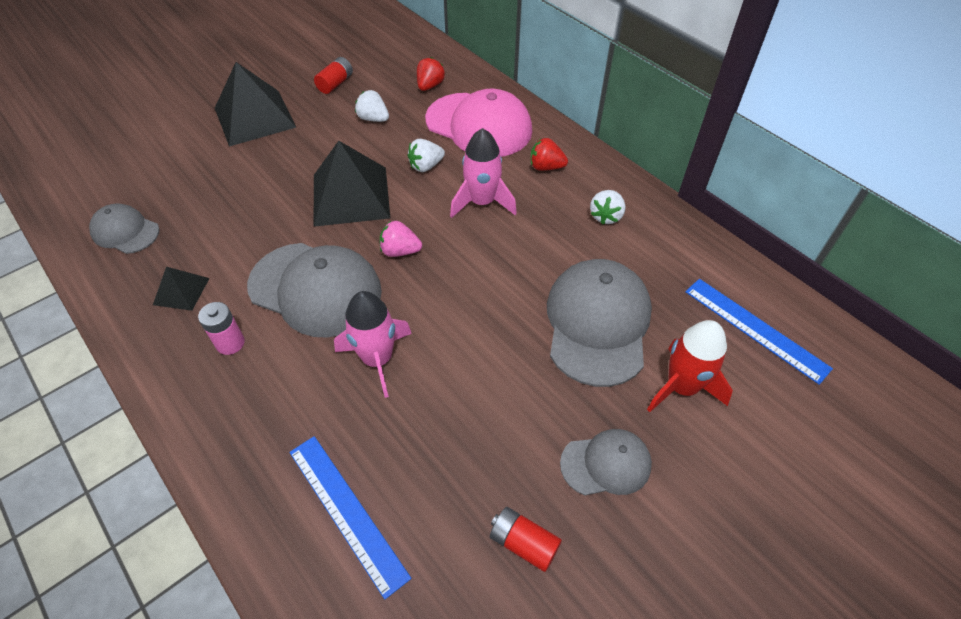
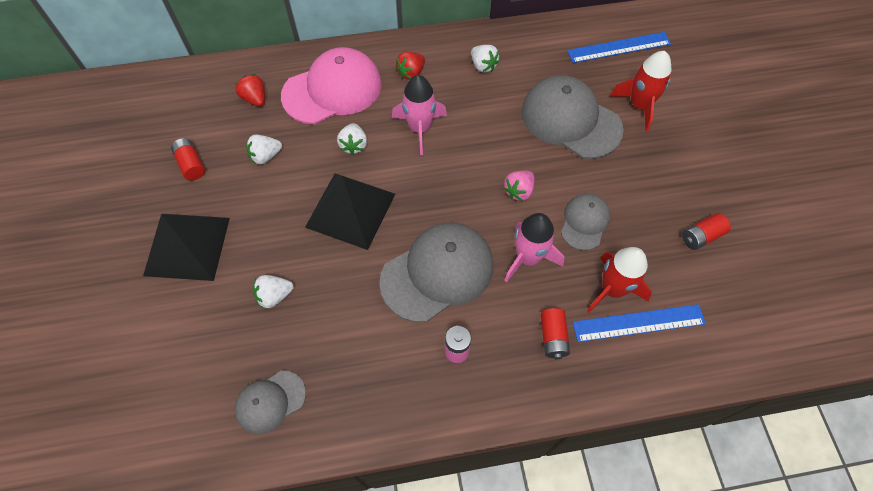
camera: 60 degrees left, 10 degrees up
(181, 291) = (377, 372): black pyramid -> none
(232, 188) = (274, 296): none -> white strawberry
(285, 425) = (553, 337): none -> red battery
(381, 463) = (612, 289): none -> red rocket
(400, 251) = (435, 201): pink strawberry -> pink strawberry (519, 191)
(606, 464) = (671, 170): grey cap -> grey cap (584, 222)

